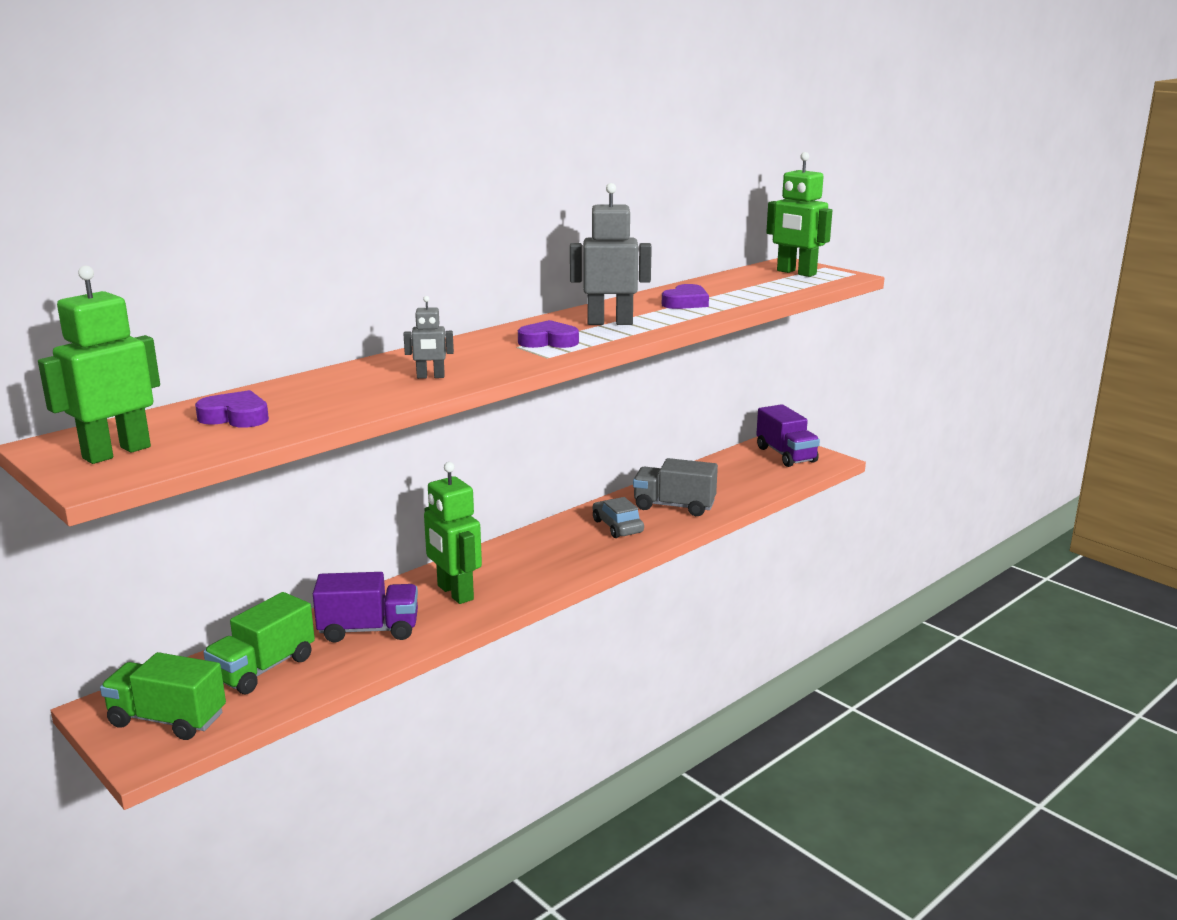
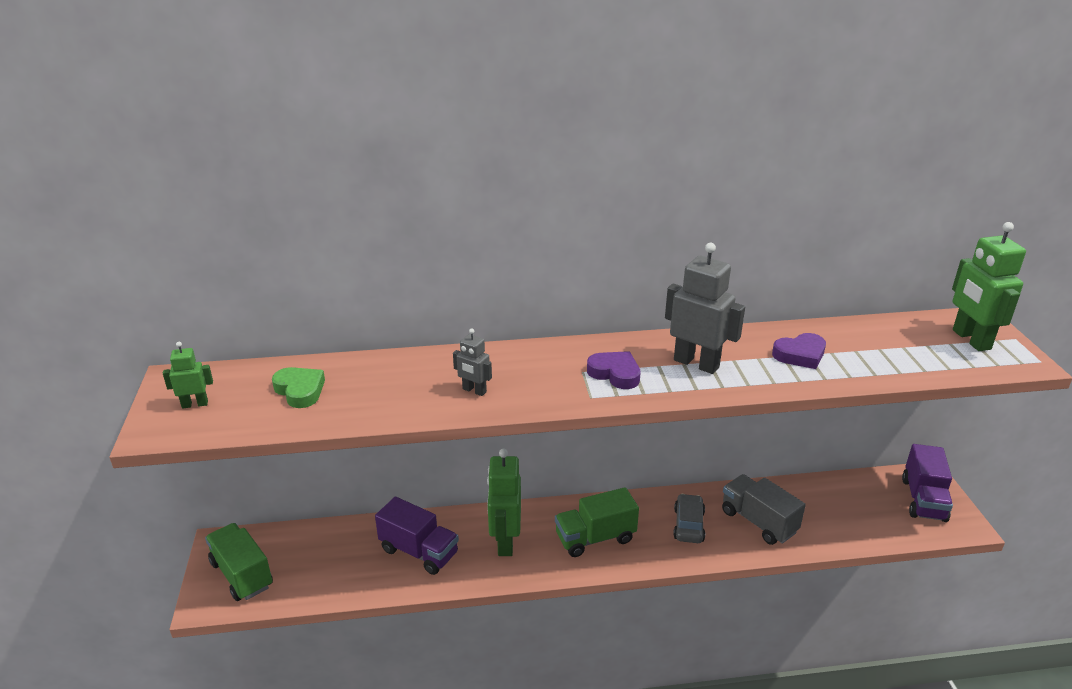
camera: 35 degrees right, 10 degrees up
(116, 452) = (195, 404): green robot -> green robot, size x0.52
(235, 417) = (300, 390): purple heart -> green heart
(263, 669) = (328, 556): green truck -> green truck (595, 538)

